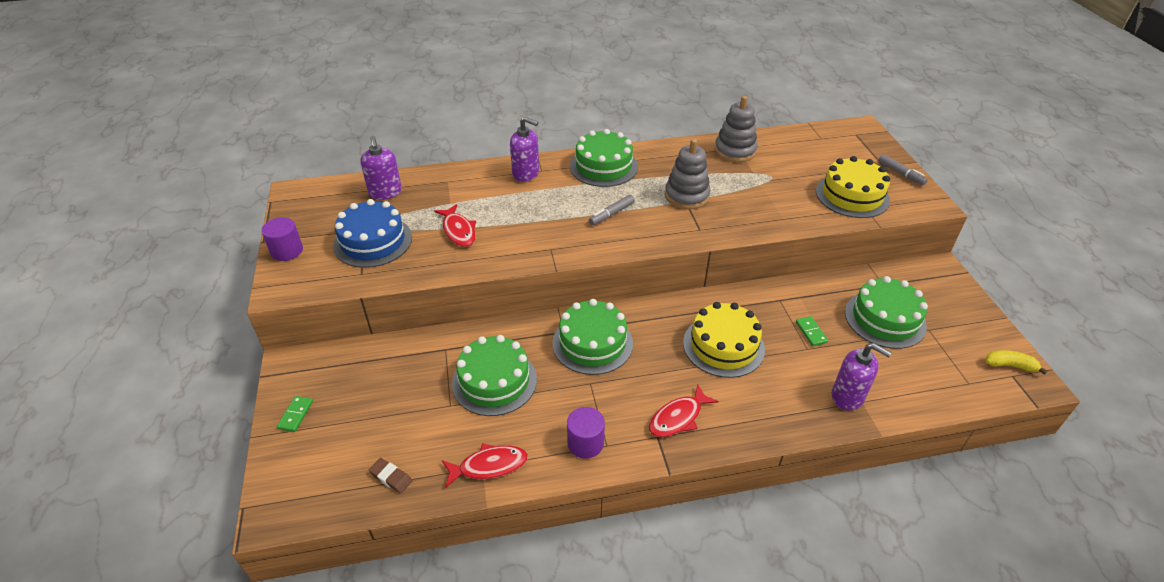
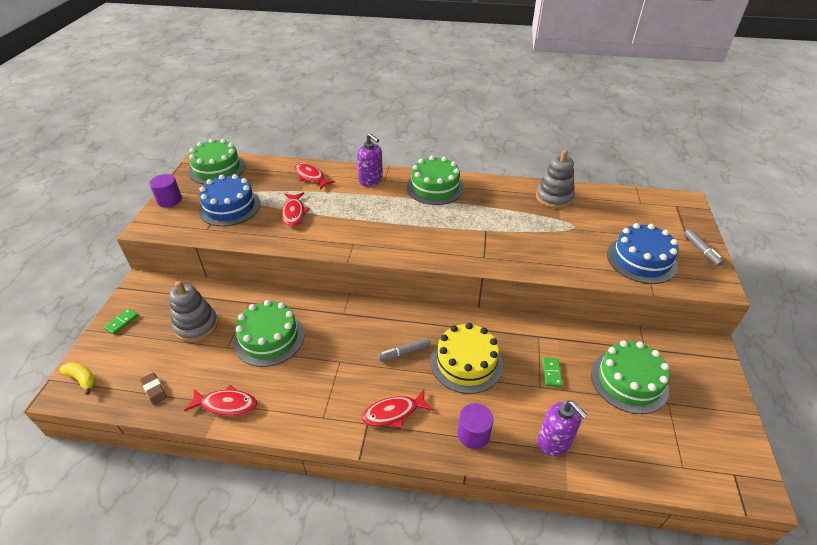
camera: 20 degrees right, 0 degrees up
(385, 192) = (261, 173): purple soap dispenser -> none
(451, 184) = (311, 177): none -> red fish
(585, 443) = (308, 410): purple cylinder -> purple cylinder (473, 434)
(592, 343) = (360, 329): green cake -> green cake (217, 169)
(611, 214) = (418, 227): grey marker -> grey marker (404, 352)
(687, 196) = (489, 226): grey stacking toy -> grey stacking toy (196, 326)
(852, 195) = (641, 260): yellow cake -> blue cake
(1010, 365) = (736, 463): yellow banana -> yellow banana (82, 379)

